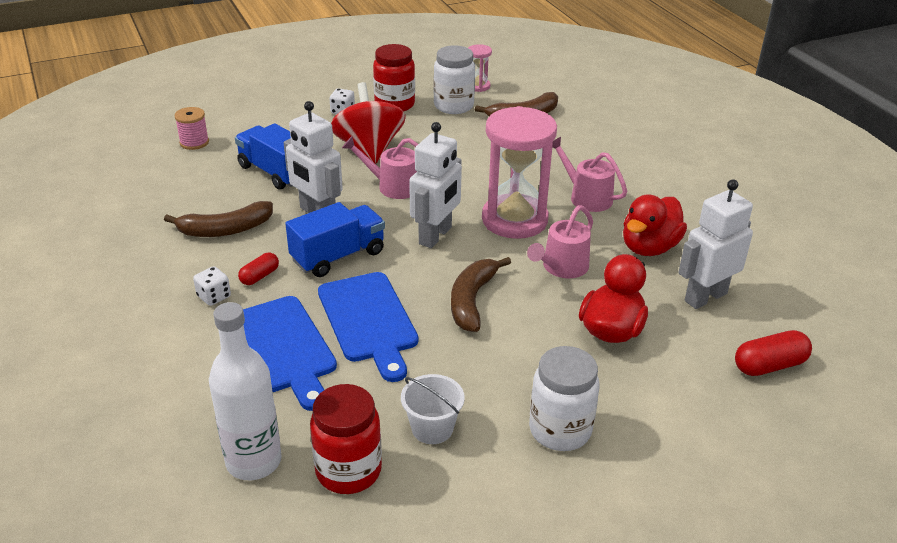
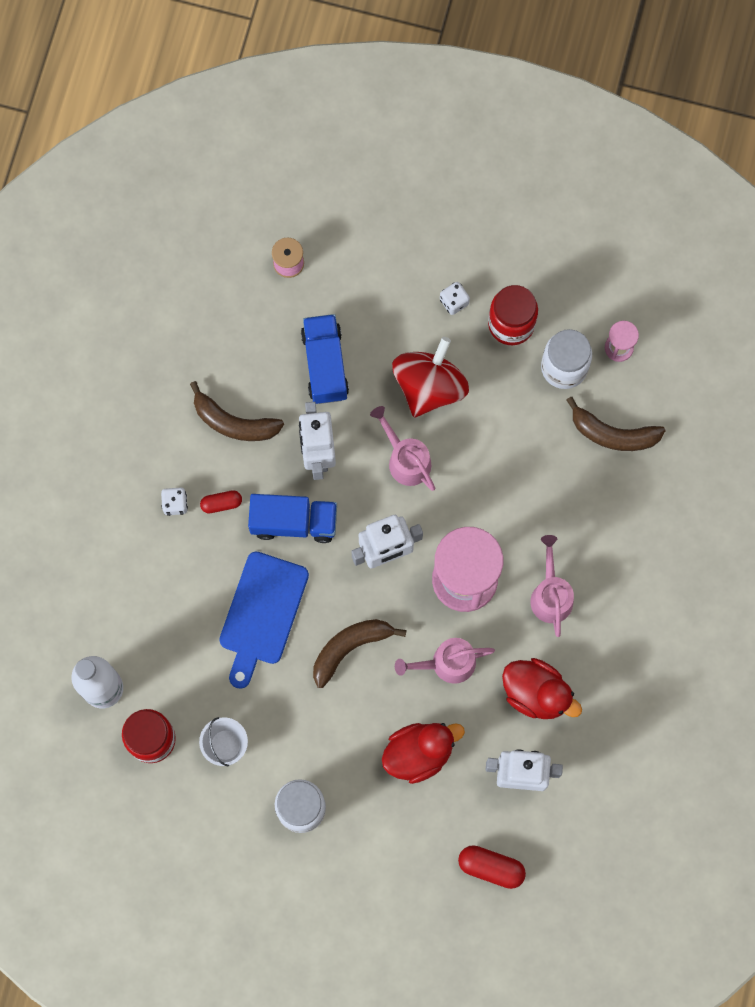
camera: 40 degrees right, 40 degrees up
(284, 348) = (186, 598): blue cutting board -> none
(649, 247) = (536, 693): red duck -> red duck turned 135 degrees counterclockwise

